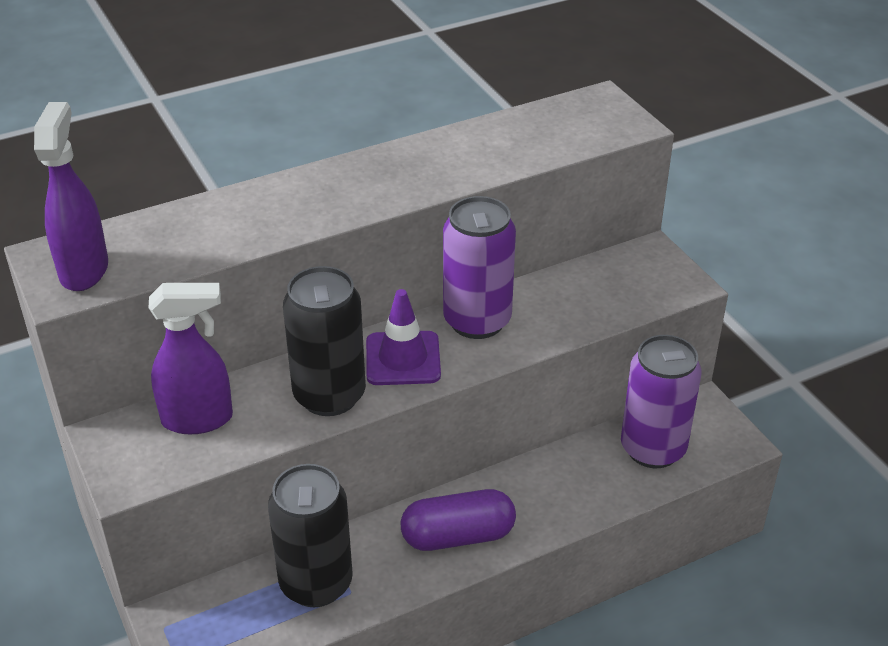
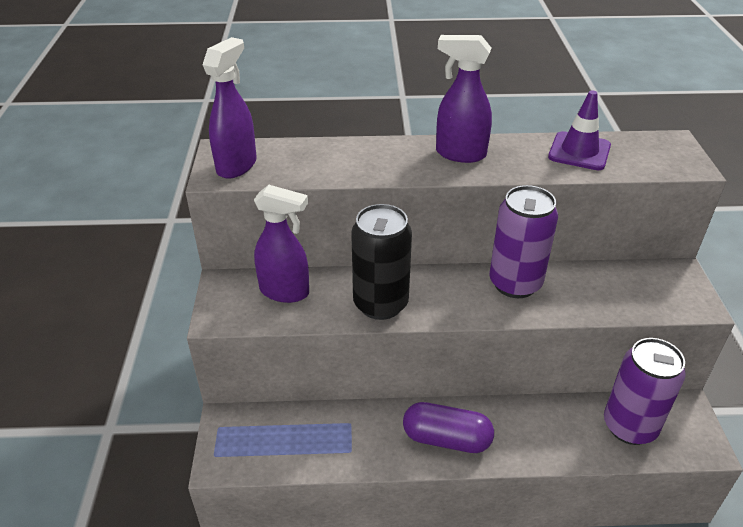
camera: 25 degrees right, 0 degrees up
(316, 583) = (330, 435): black can -> none
(365, 178) = (460, 154): none -> purple spray bottle
(403, 359) = (446, 294): purple traffic cone -> purple traffic cone (579, 151)

